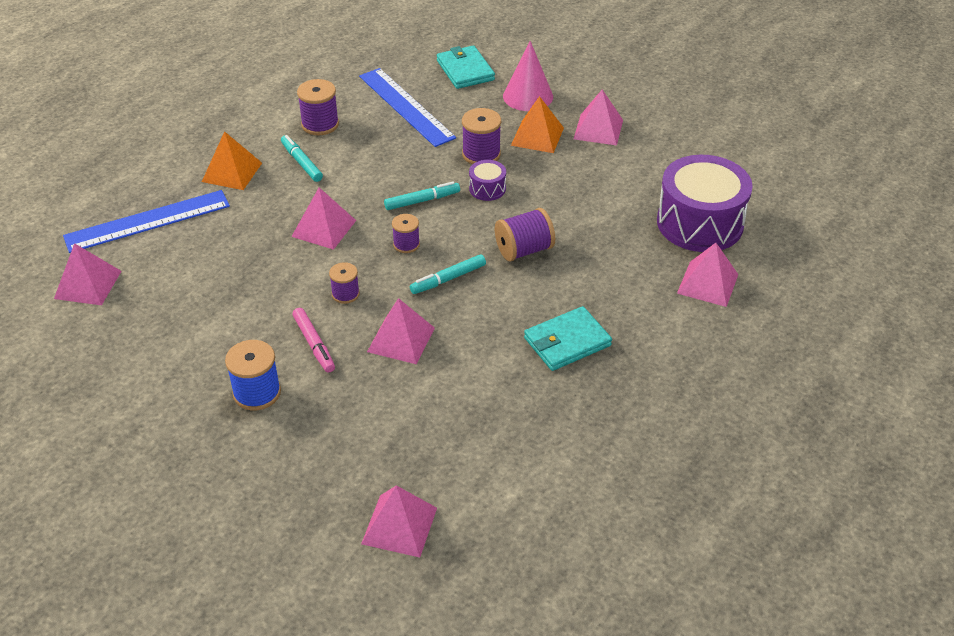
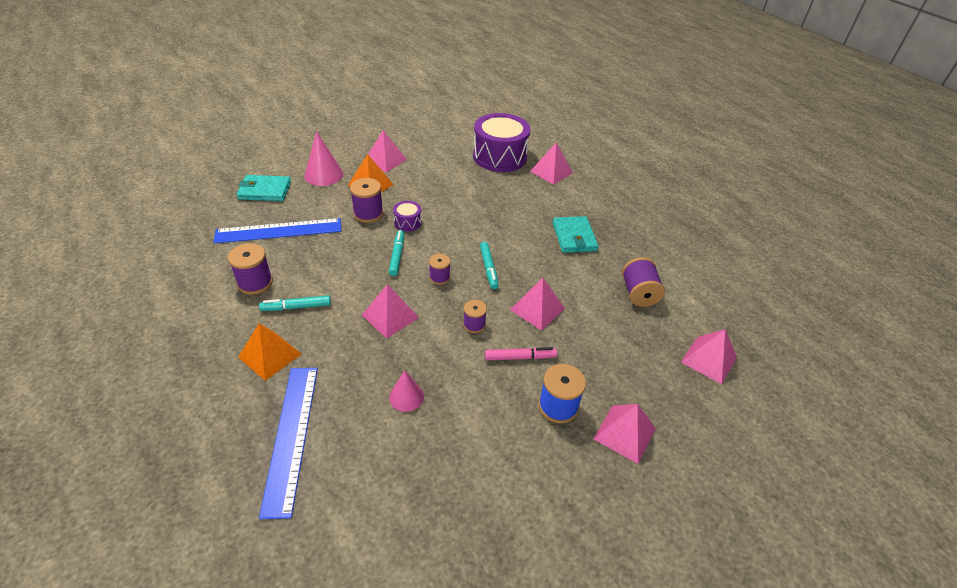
camera: 70 degrees left, 0 degrees up
(88, 284) = (353, 508): pink pyramid -> pink pyramid (624, 433)
(221, 276) = (406, 396): none -> pink cone
(524, 250) = (481, 227): purple spool -> purple spool (638, 293)

